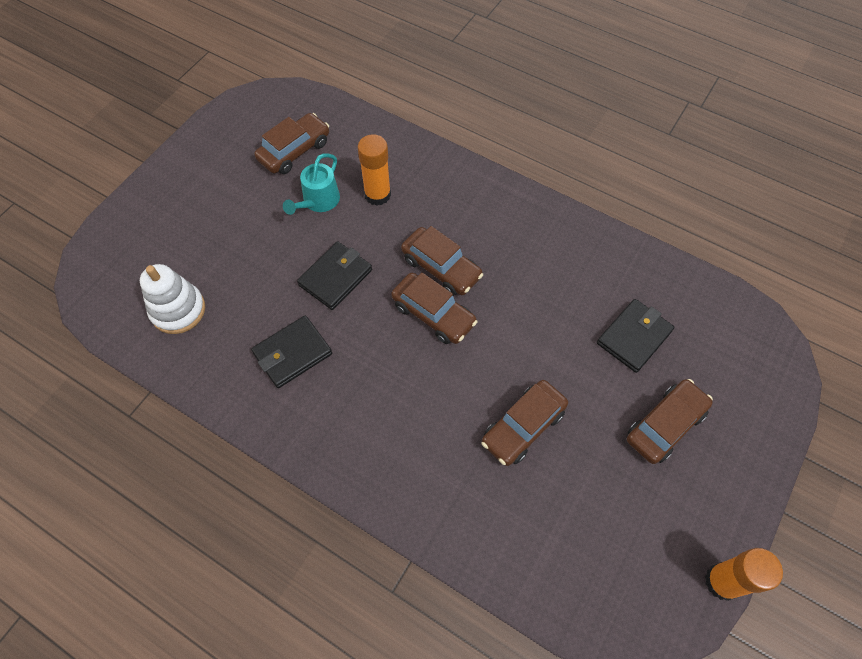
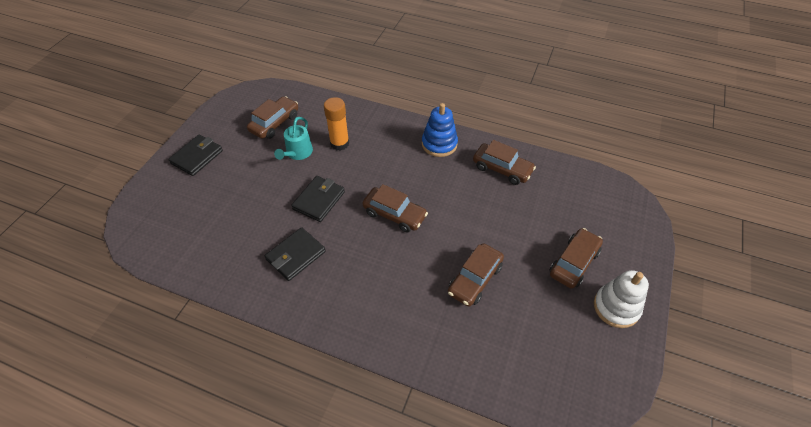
camera: 10 degrees left, 10 degrees down
(178, 310) = (203, 238): white stacking toy -> white stacking toy (616, 307)
(441, 268) = (394, 184): brown car -> brown car (502, 169)
(515, 215) = (439, 144): none -> blue stacking toy
(634, 337) = (538, 209): black wallet -> black wallet (197, 157)
(722, 582) = (640, 361): orange glue stick -> none

